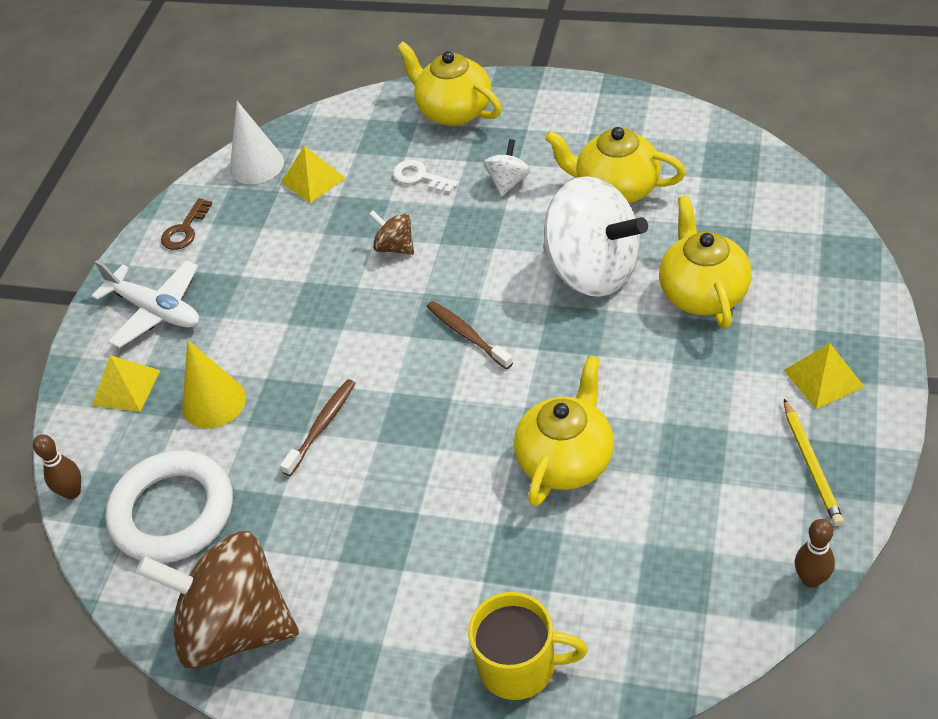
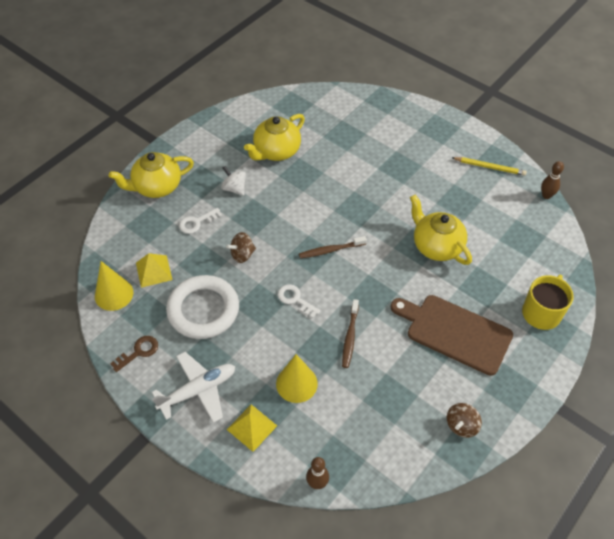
camera: 70 degrees left, 5 degrees up
(173, 512) = (366, 431): white ring -> white ring (203, 310)
(185, 230) = (139, 352): brown key -> brown key turned 90 degrees counterclockwise
(234, 627) = (461, 425): brown spinning top -> brown spinning top, size x0.43
(256, 165) = (114, 294): white cone -> yellow cone
(322, 426) = (350, 337): brown toothbrush -> brown toothbrush turned 135 degrees counterclockwise
(352, 337) = (295, 299): none -> white key
(403, 553) = (455, 332): none -> brown cutting board
(592, 270) = (324, 184): white spinning top -> none
(702, 293) = (369, 154): yellow teapot -> none
(823, 378) = (446, 141): yellow pyramid -> none

